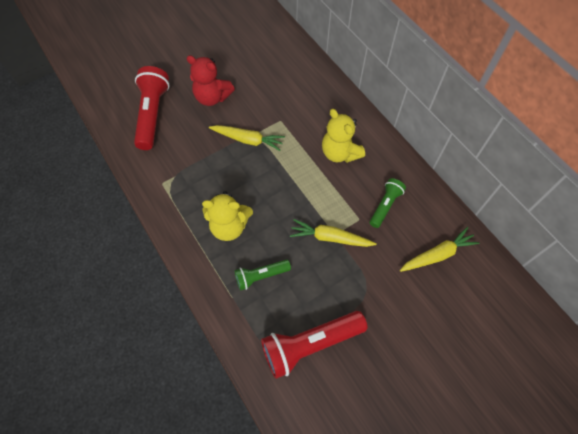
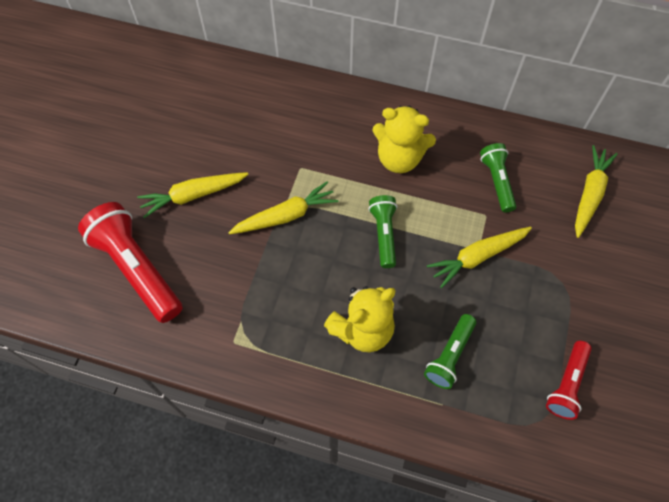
camera: 40 degrees left, 0 degrees up
(212, 97) = (193, 196): red teddy bear -> yellow carrot
(289, 187) = (384, 234): none -> green flashlight
(310, 344) = (566, 384): red flashlight -> red flashlight, size x0.57

